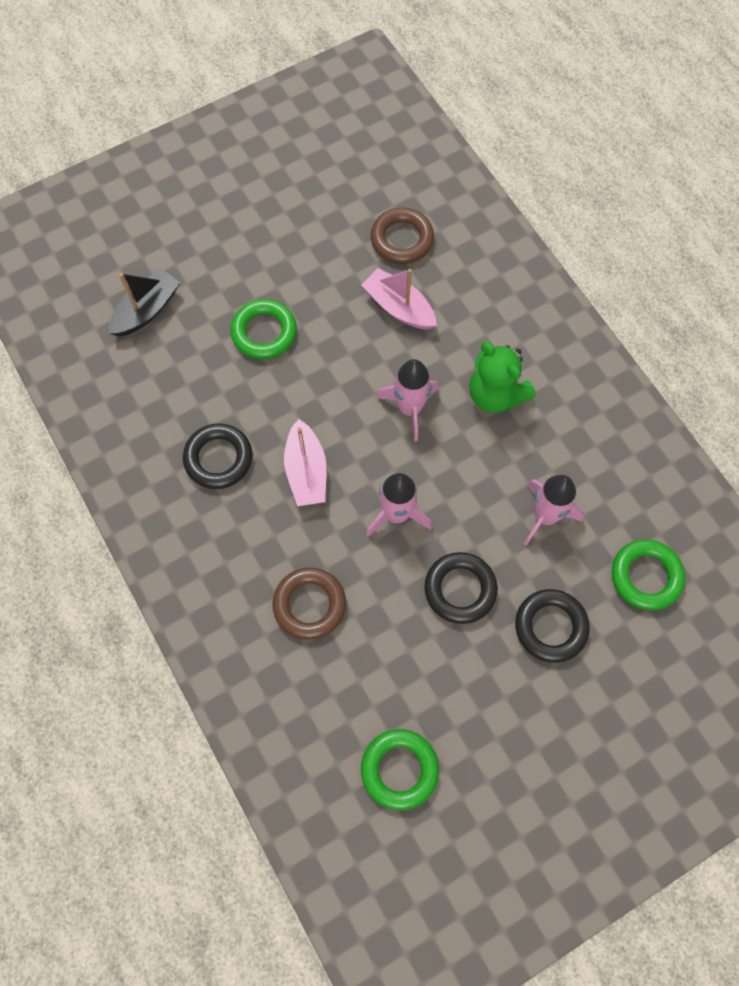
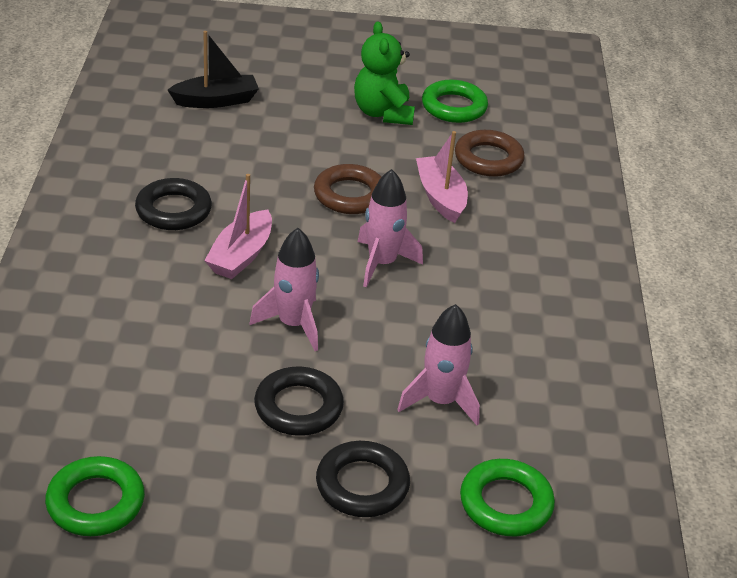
camera: 30 degrees right, 30 degrees down
(264, 332) = (300, 157): green ring -> green ring (454, 107)
(309, 604) = (145, 341): brown ring -> brown ring (350, 195)
(495, 395) = (476, 294): green teddy bear -> green teddy bear (383, 113)

